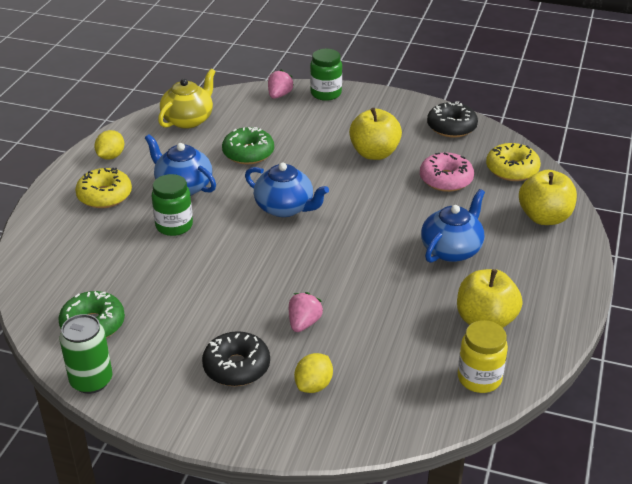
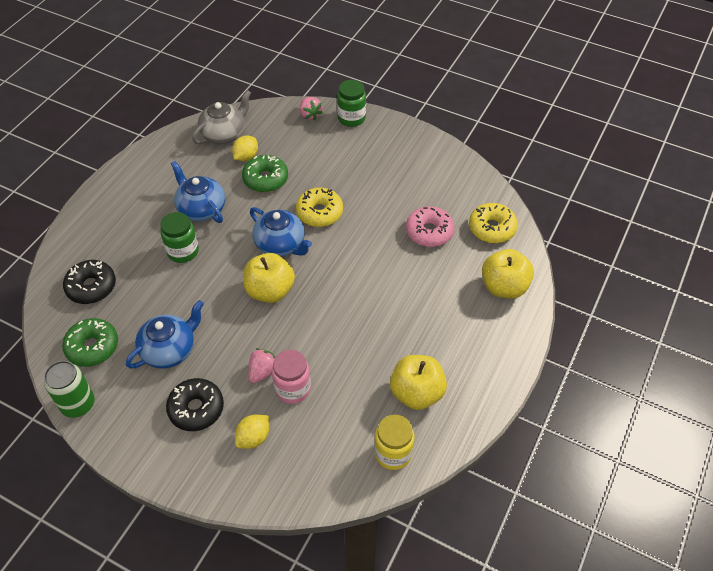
camera: 10 degrees right, 15 degrees up
(105, 196) = (134, 210): yellow donut -> yellow donut (319, 212)
(111, 156) = (149, 167): yellow lemon -> yellow lemon (246, 157)
(188, 120) = (224, 134): yellow teapot -> grey teapot
(279, 95) = (310, 115): pink strawberry -> pink strawberry turned 120 degrees clockwise
(343, 334) = (293, 389): none -> pink jar
(374, 153) = (375, 193): yellow apple -> yellow apple (270, 291)
(451, 127) = (452, 172): black donut -> black donut (91, 287)
(451, 249) = (411, 311): blue teapot -> blue teapot (169, 350)

